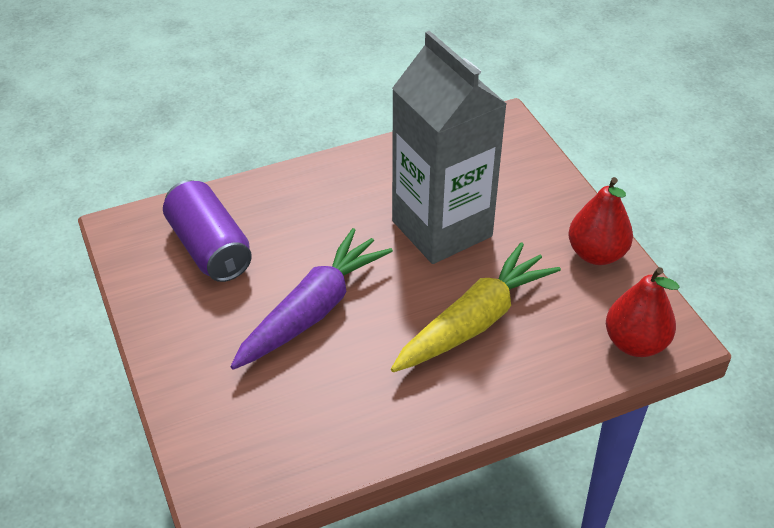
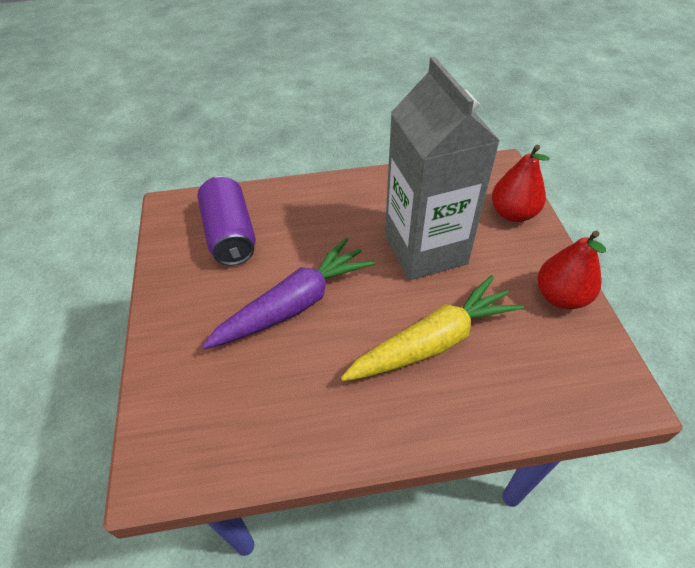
camera: 15 degrees right, 5 degrees up
(635, 343) = (584, 394): red pear -> red pear (513, 213)

